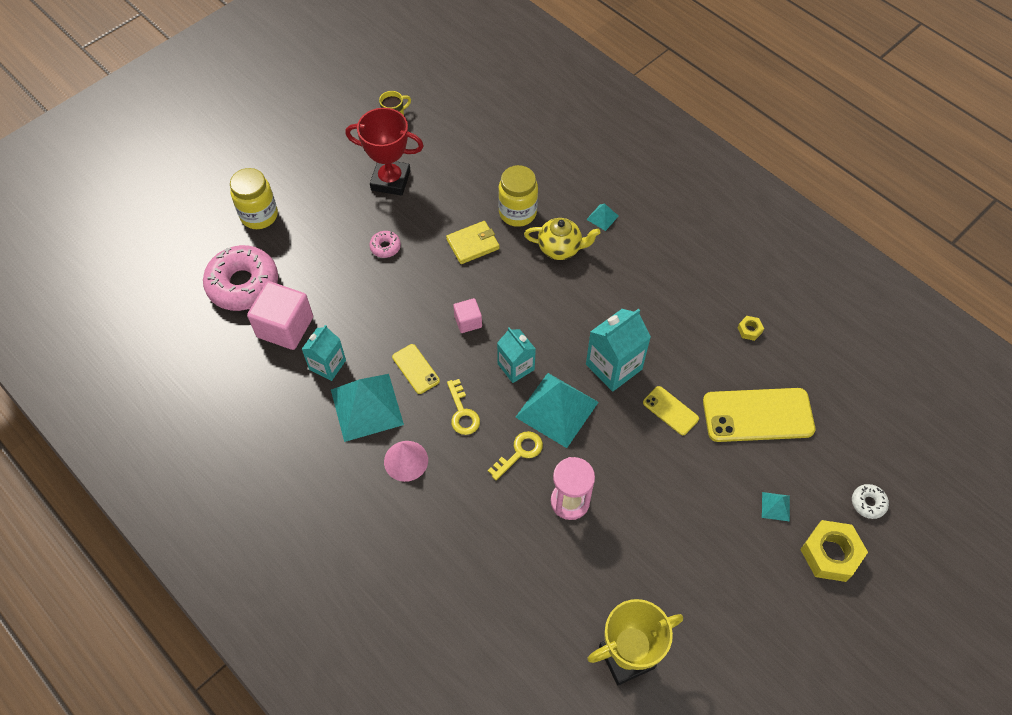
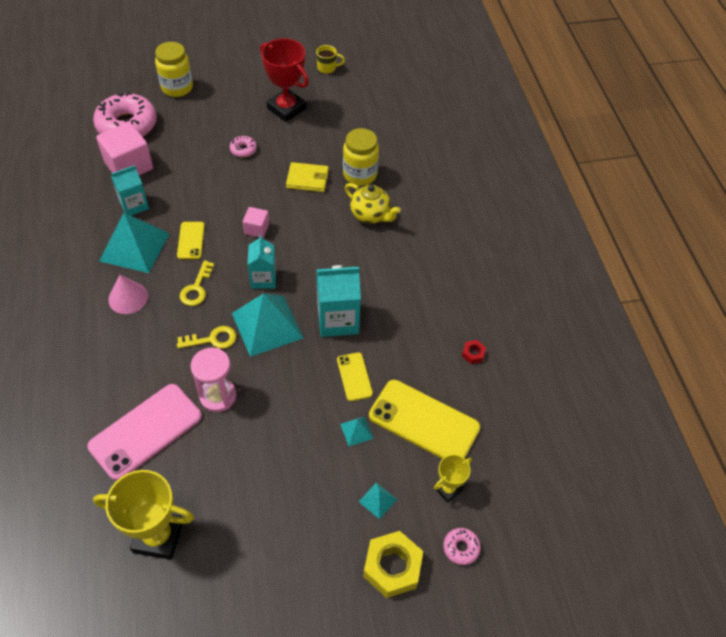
camera: 30 degrees right, 5 degrees down
(534, 574) = (145, 431): none -> pink phone
(602, 217) = (423, 210): turquoise pyramid -> turquoise pyramid (356, 431)
(749, 330) = (473, 354): yellow nut -> red nut
(821, 461) = (448, 489): none -> yellow trophy
(868, 503) = (461, 548): white donut -> pink donut

